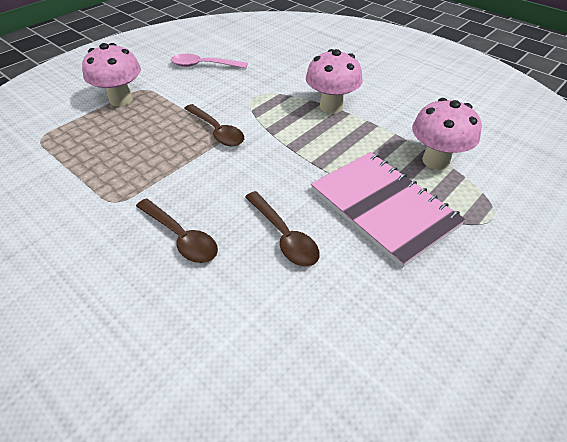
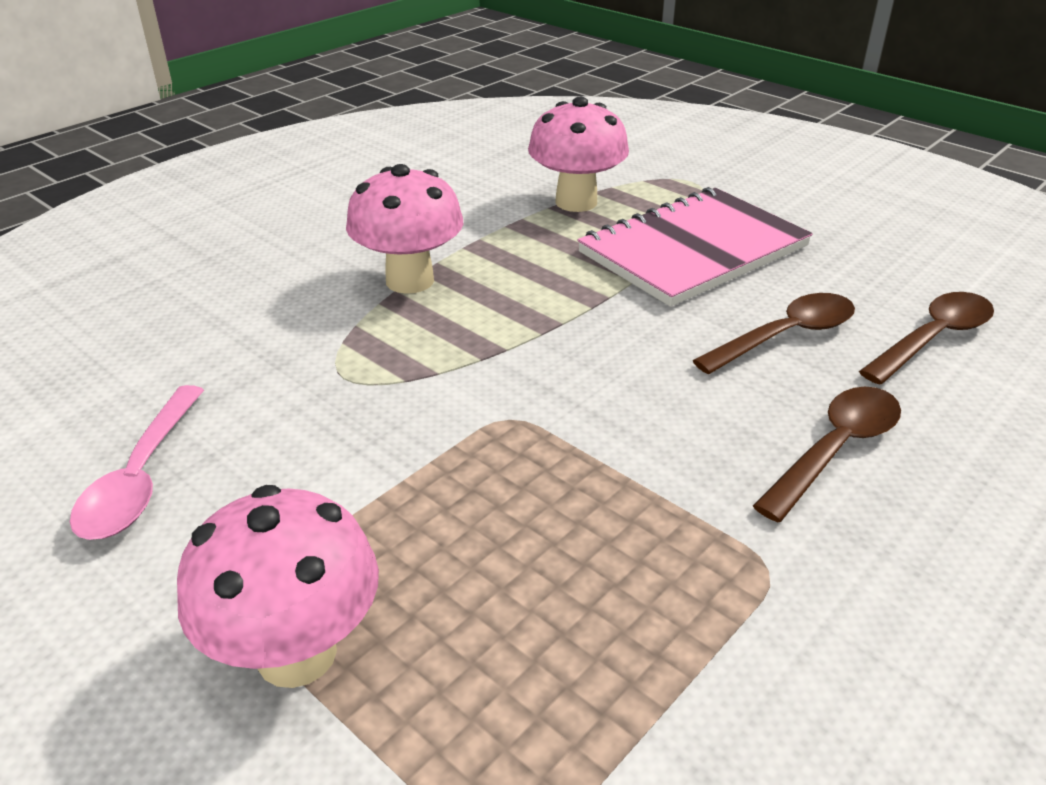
camera: 90 degrees left, 10 degrees down
(217, 131) = (489, 427): brown spoon -> brown spoon (933, 338)

